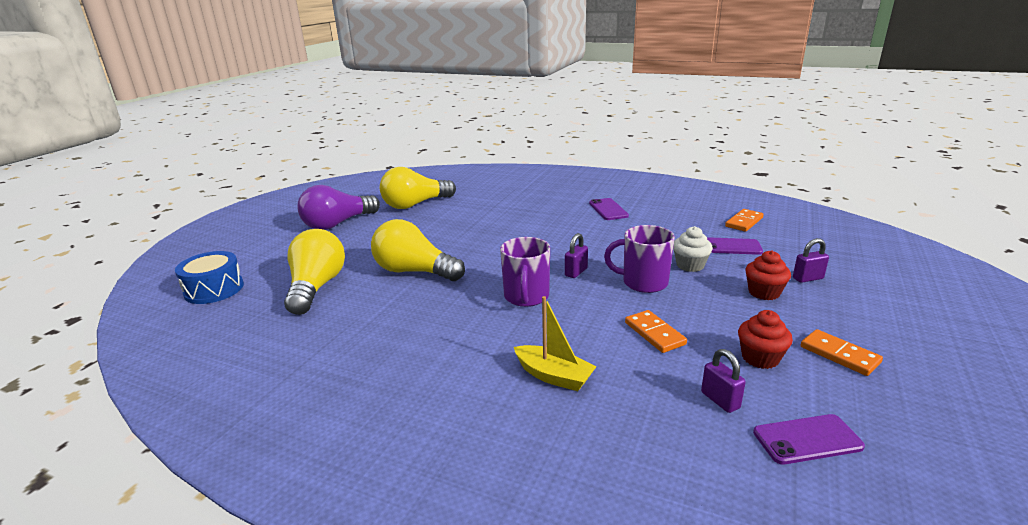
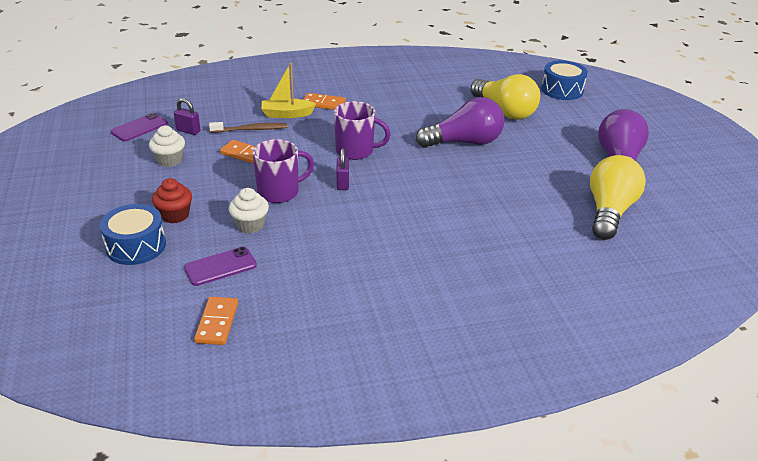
camera: 140 degrees right, 10 degrees up
(414, 271) = (464, 142): yellow light bulb -> purple light bulb
(526, 297) = (356, 151): purple mug -> purple mug turned 135 degrees clockwise
(608, 209) = (396, 286): purple phone -> none
(624, 368) = (250, 129): none -> brown toothbrush
(760, 358) = (169, 160): red cupcake -> white cupcake
(807, 278) = (136, 246): purple padlock -> blue drum
(839, 355) = (116, 178): orange domino -> orange domino (323, 104)

